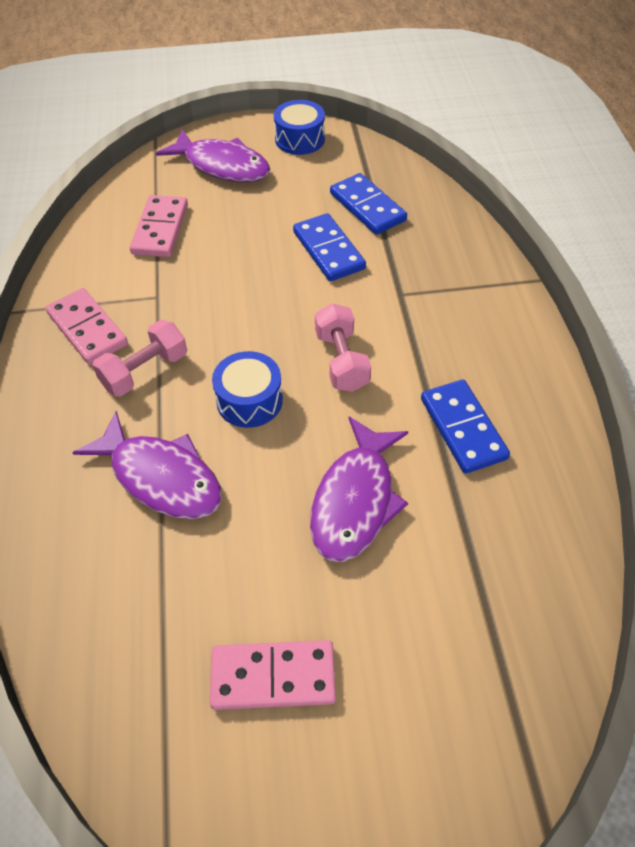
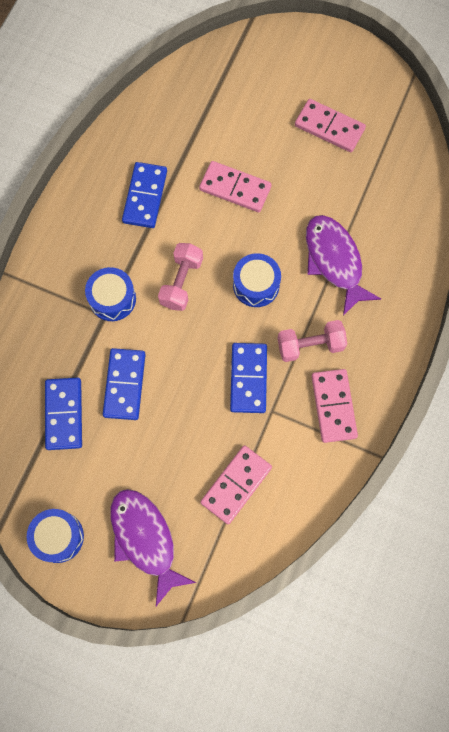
camera: 150 degrees left, 20 degrees up
(200, 311) = (248, 378): none -> blue domino
(355, 500) = (235, 188): purple fish -> pink domino
(405, 310) = (112, 299): none -> blue drum

